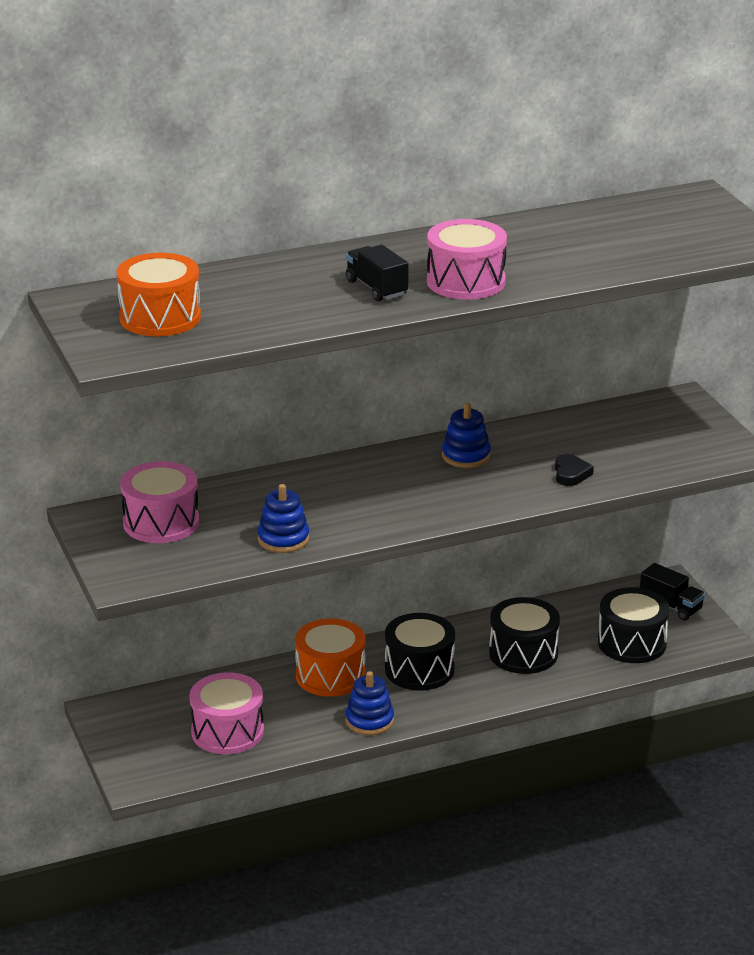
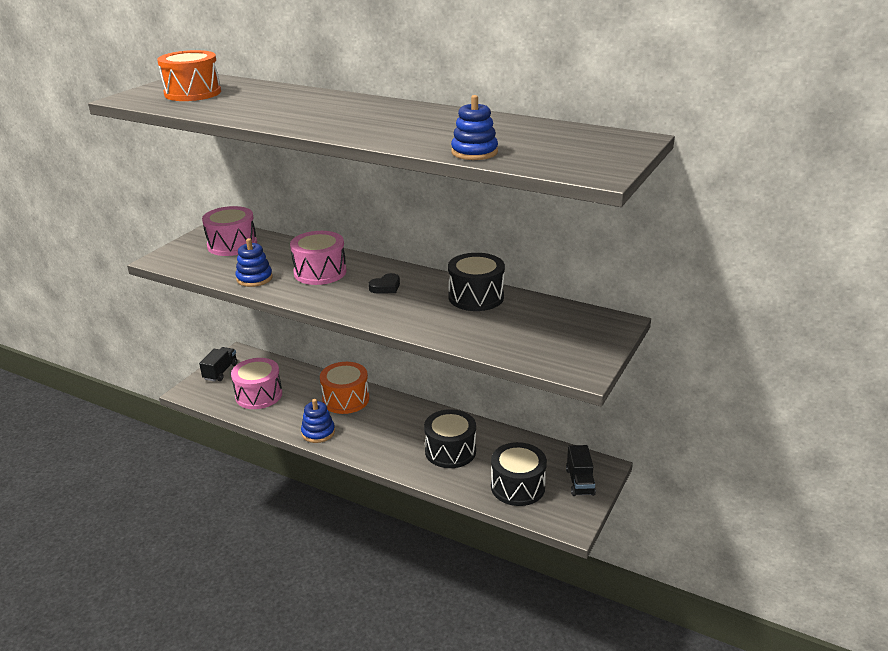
camera: 50 degrees right, 0 degrees up
(376, 288) = (311, 115): black truck -> black truck (220, 372)
(419, 669) = (387, 424): black drum -> black drum (476, 297)
(466, 281) = (360, 128): pink drum -> pink drum (320, 272)
(466, 456) = (424, 287): blue stacking toy -> blue stacking toy (474, 152)
(571, 474) = (455, 326): black heart -> black heart (386, 287)

